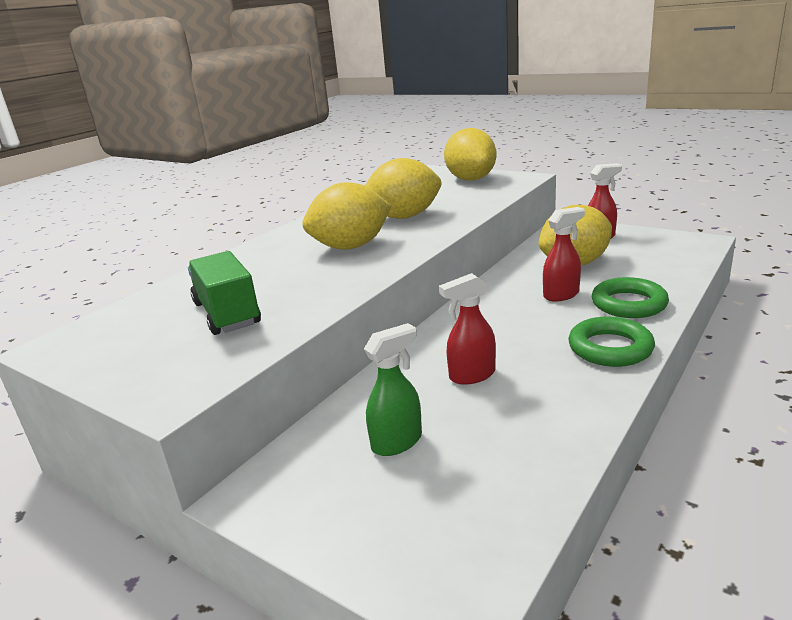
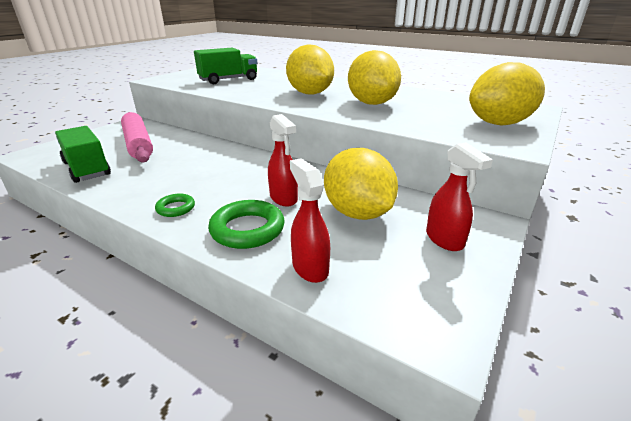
camera: 85 degrees right, 5 degrees up
(397, 442) = (138, 144): green spray bottle -> pink rolling pin
(471, 375) = (182, 160): red spray bottle -> red spray bottle (310, 267)
(521, 464) = (87, 169): none -> green truck
(610, 348) = (176, 208): green ring -> green ring, size x0.56

